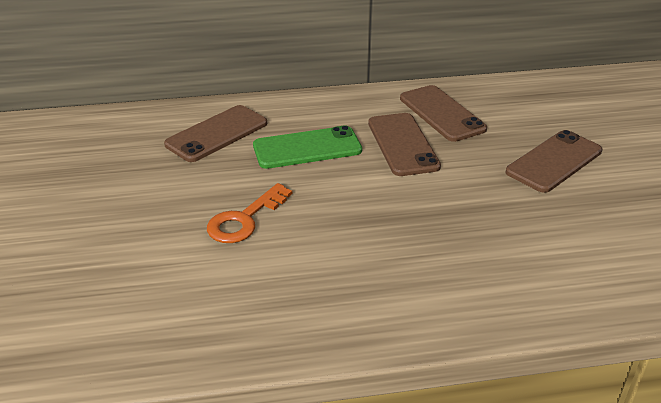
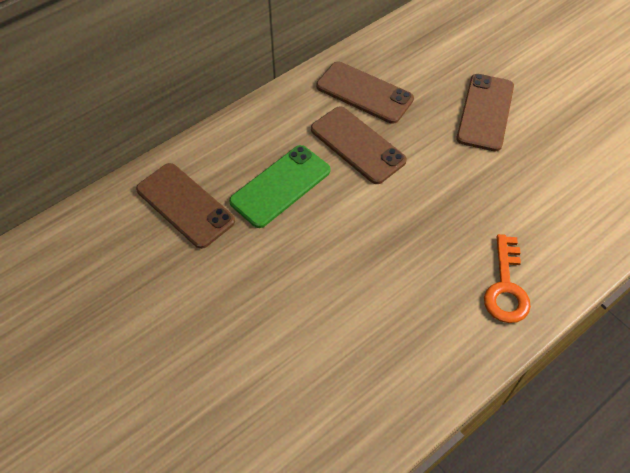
camera: 30 degrees left, 20 degrees up
(217, 134) = (185, 205): brown phone -> brown phone turned 60 degrees counterclockwise
(244, 219) = (289, 295): orange key -> orange key (506, 287)

